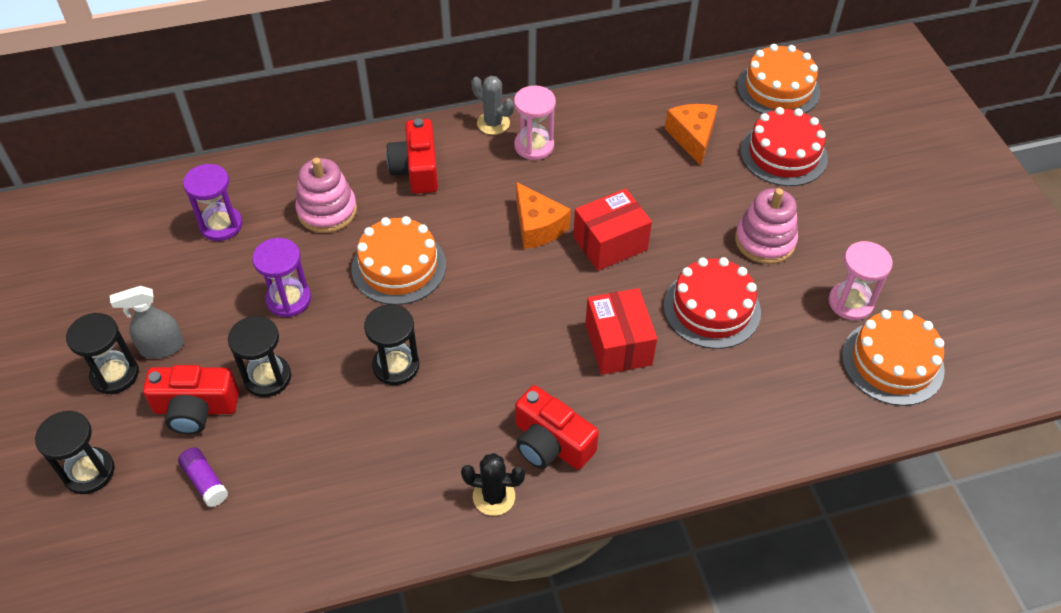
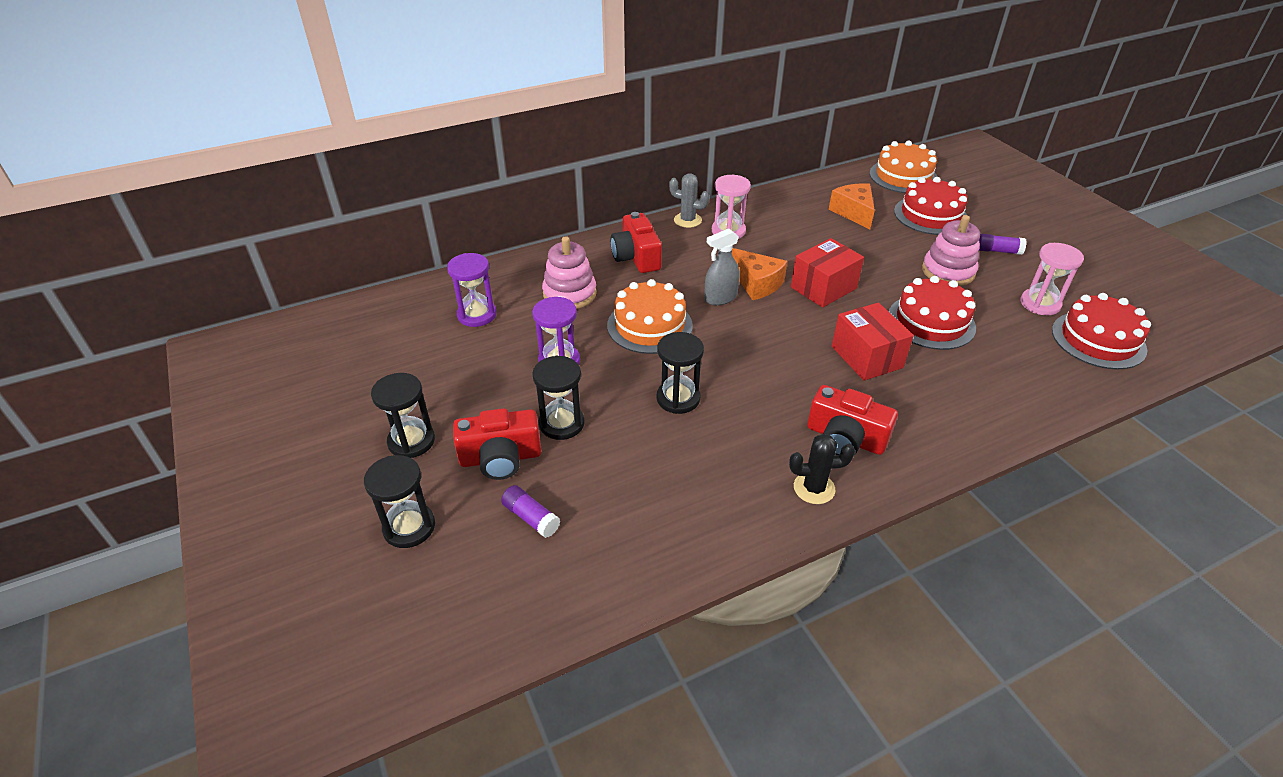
camera: 10 degrees left, 10 degrees down
(162, 347) = (451, 413): grey spray bottle -> grey spray bottle (720, 298)
(839, 219) = (998, 251): none -> purple glue stick
(892, 362) = (1098, 340): orange cake -> red cake

